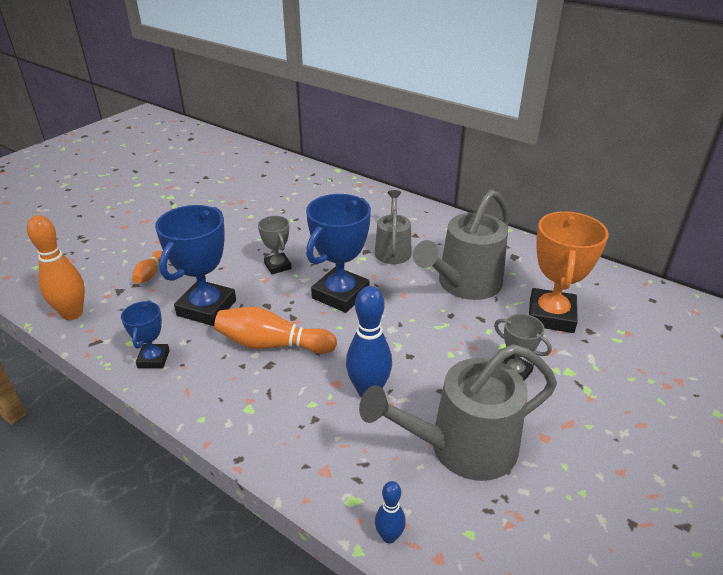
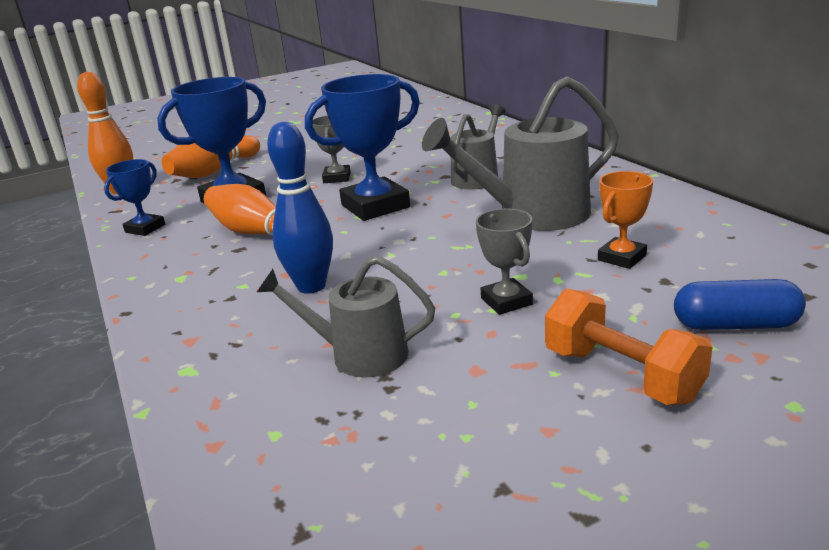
camera: 30 degrees right, 10 degrees down
(150, 274) = (214, 171): orange bowling pin -> orange bowling pin, size x1.86
(389, 536) = (186, 410): blue bowling pin -> none
(462, 447) = (360, 355): grey watering can -> grey watering can, size x0.61
(551, 315) = (622, 258): orange trophy -> orange trophy, size x0.54
(625, 417) = (621, 375): none -> orange dumbbell
(651, 359) = (735, 325): none -> blue capsule

